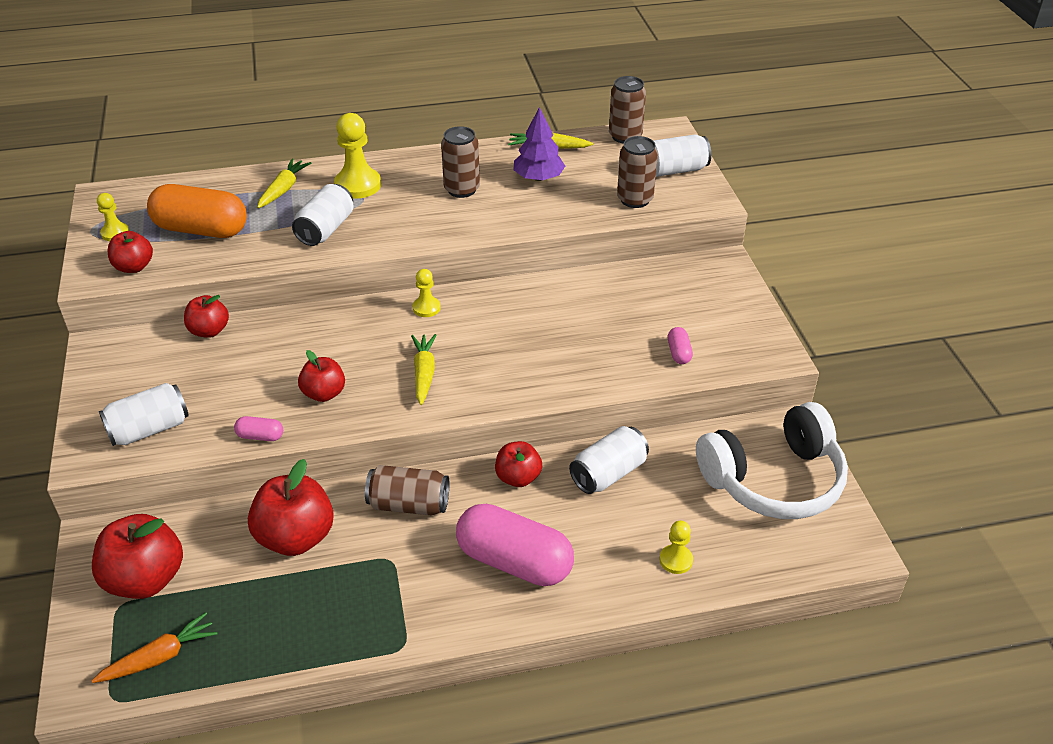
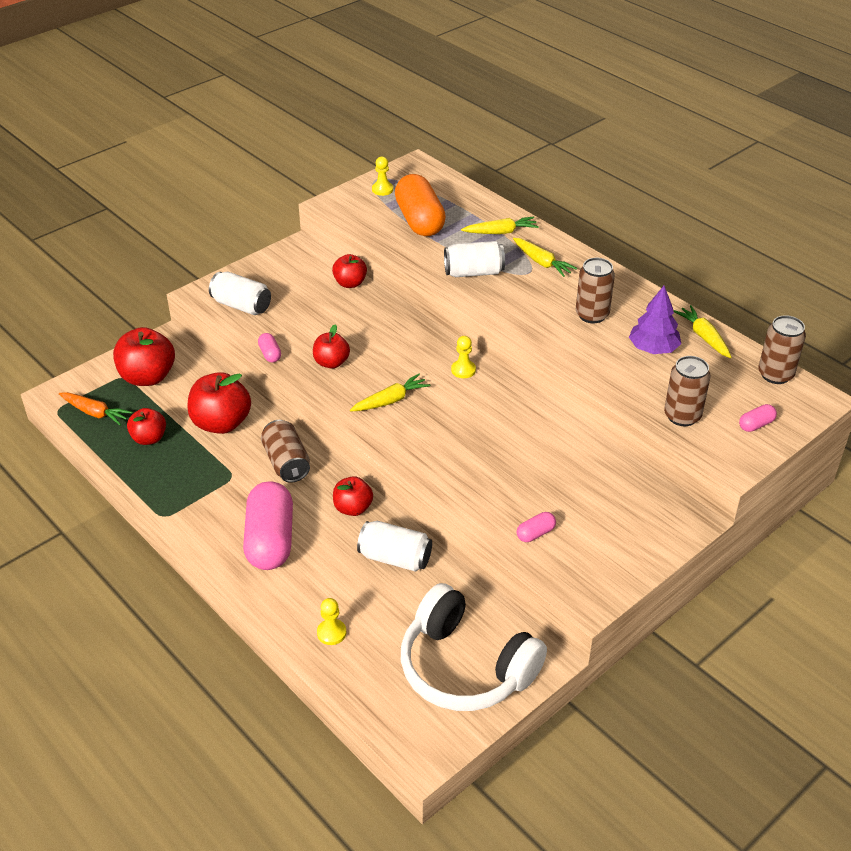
camera: 60 degrees right, 0 degrees up
(134, 267) = (356, 214): red apple -> red apple (149, 438)
(358, 185) = (542, 262): yellow pawn -> yellow carrot
(674, 170) = (756, 425): white can -> pink capsule

